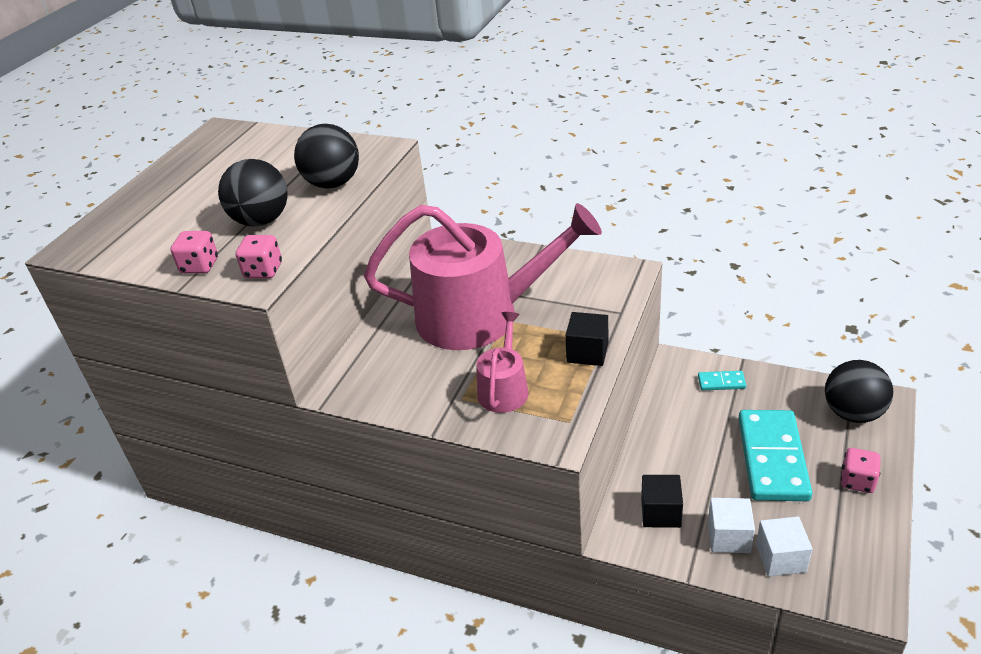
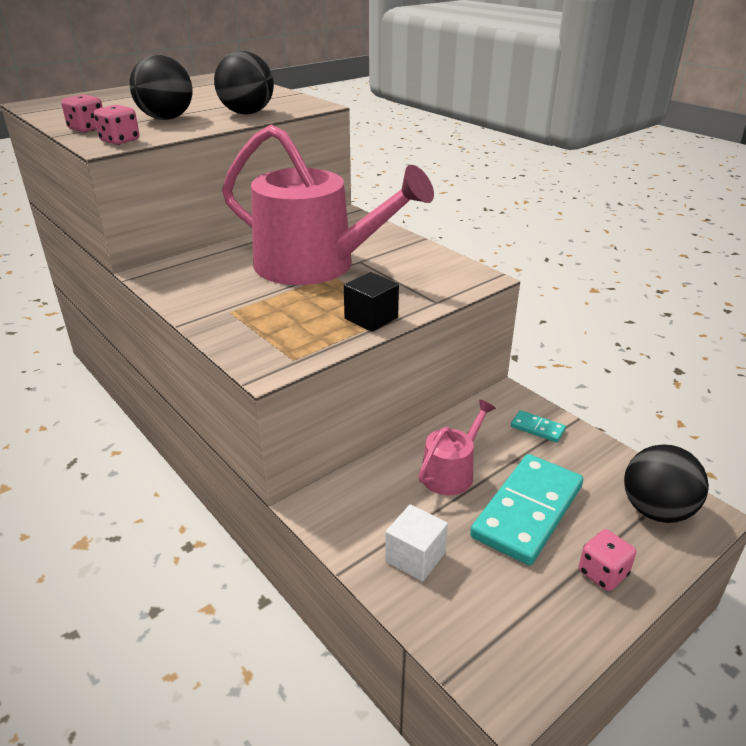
camera: 25 degrees right, 5 degrees down
(504, 389) = (270, 317): pink watering can -> pink watering can (451, 472)
(660, 512) = (371, 506): black cube -> none
(780, 558) = (449, 602): white cube -> none

